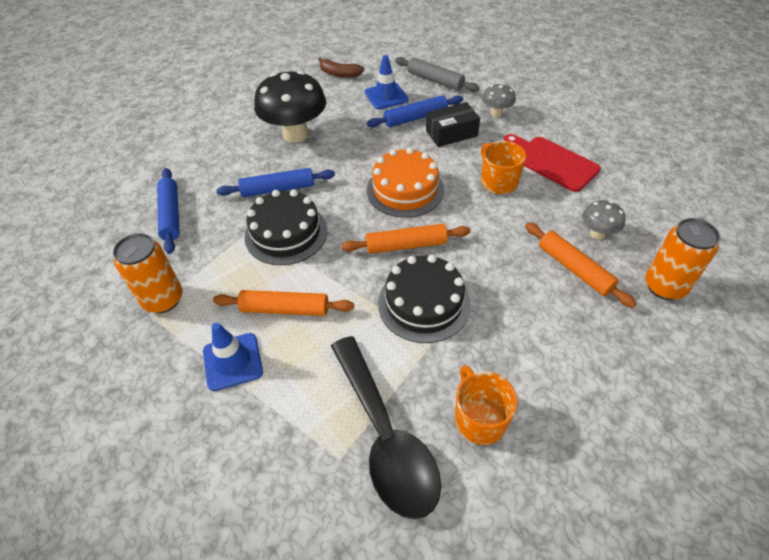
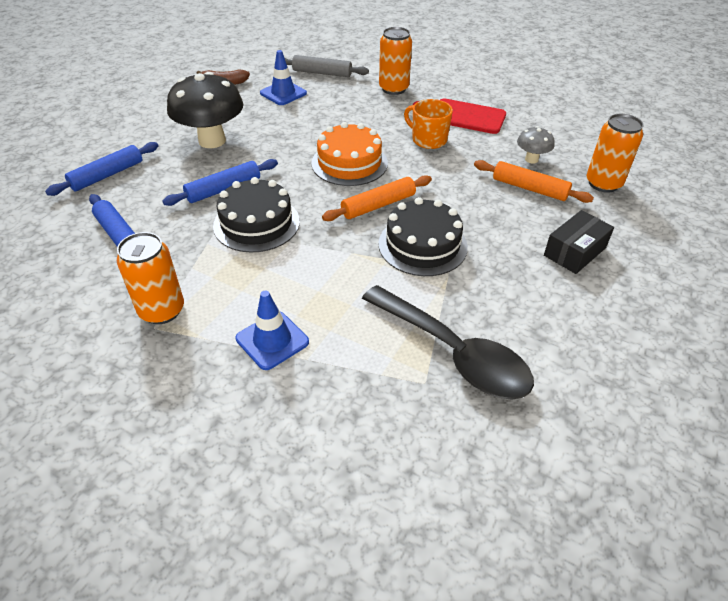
camera: 25 degrees left, 5 degrees down
(285, 309) = (296, 284): orange rolling pin -> none
(415, 118) = (322, 105): blue rolling pin -> blue rolling pin (107, 175)
(451, 133) = (363, 111): black box -> black box (574, 251)
(479, 419) = (523, 315): orange mug -> none
(496, 113) = (393, 89): grey mushroom -> orange can

